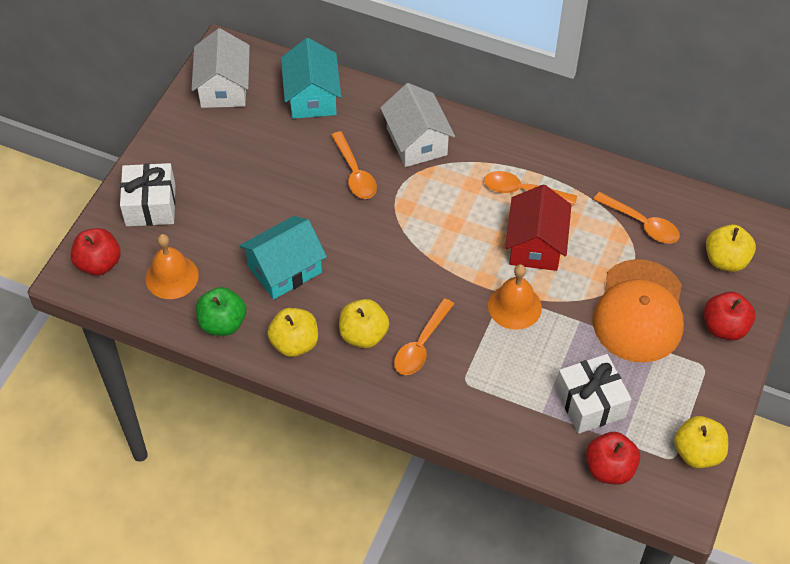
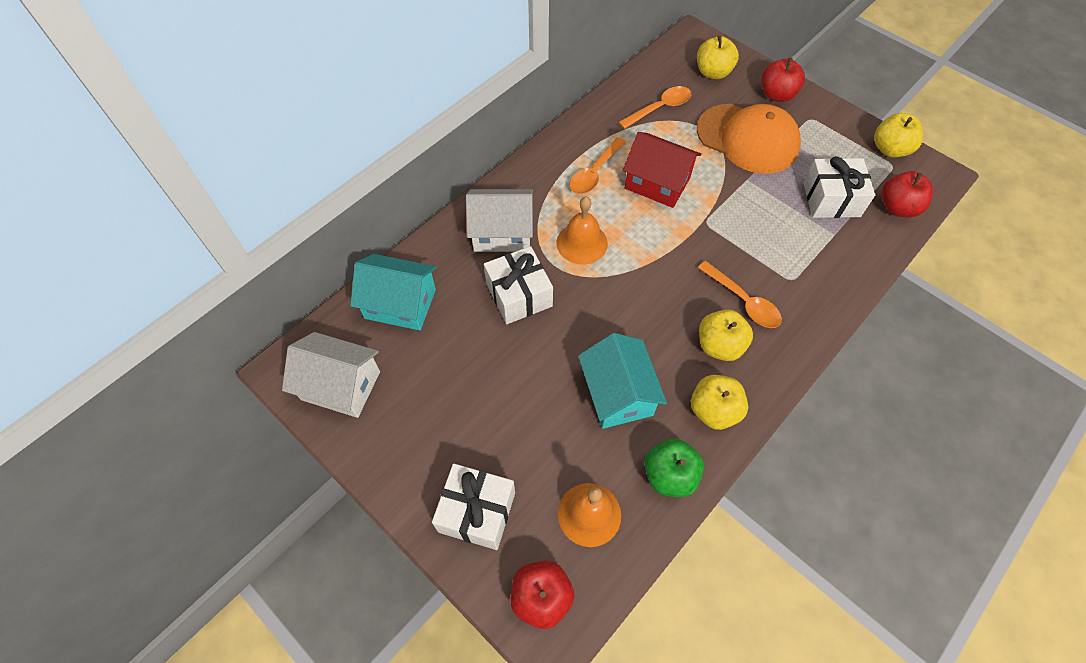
camera: 70 degrees left, 5 degrees up
(355, 173) = (519, 295): orange spoon -> white gift
(514, 306) = (719, 218): orange bell -> orange bell (582, 243)

